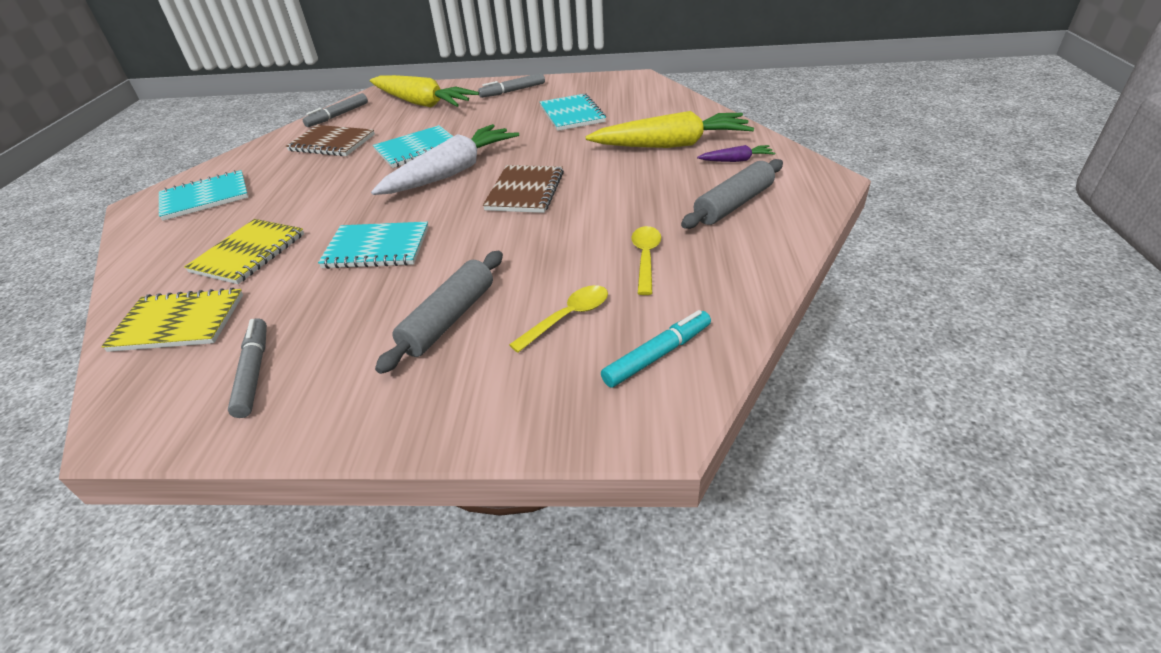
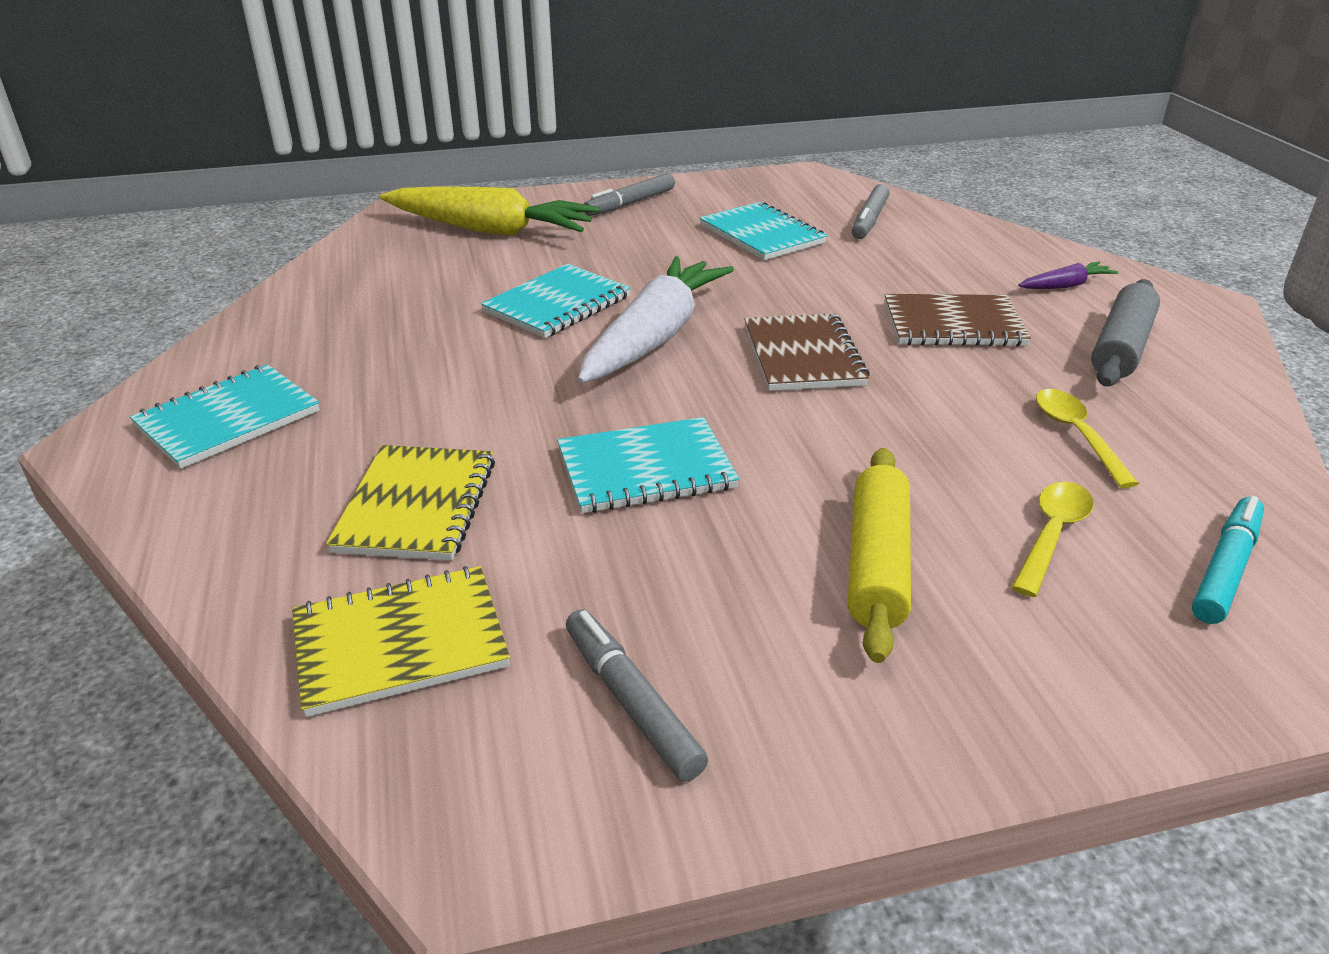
camera: 20 degrees left, 5 degrees down
(332, 143) = (389, 305): brown notebook -> brown notebook (953, 324)
(338, 116) = (353, 259): grey marker -> grey marker (869, 220)
(449, 319) = (877, 564): grey rolling pin -> yellow rolling pin
(671, 145) = (954, 270): yellow carrot -> none

